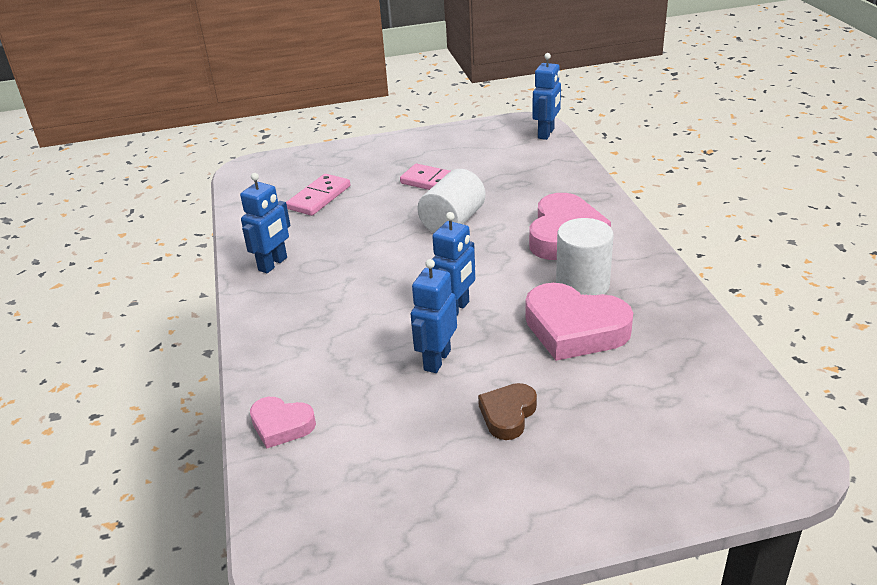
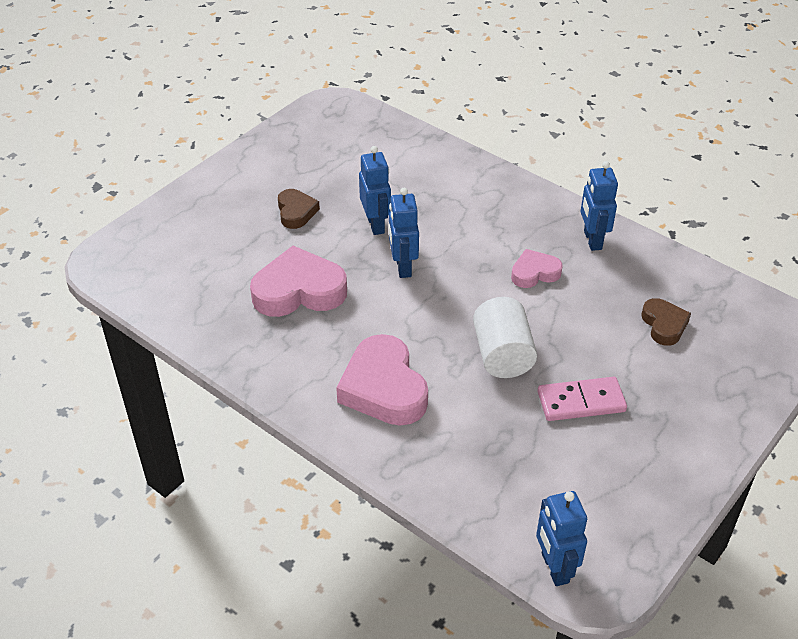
camera: 140 degrees right, 10 degrees up
(281, 425) = (424, 149): pink heart -> pink heart (534, 273)
(319, 197) = (664, 325): pink domino -> brown heart
(582, 285) = (323, 335): white cylinder -> none

